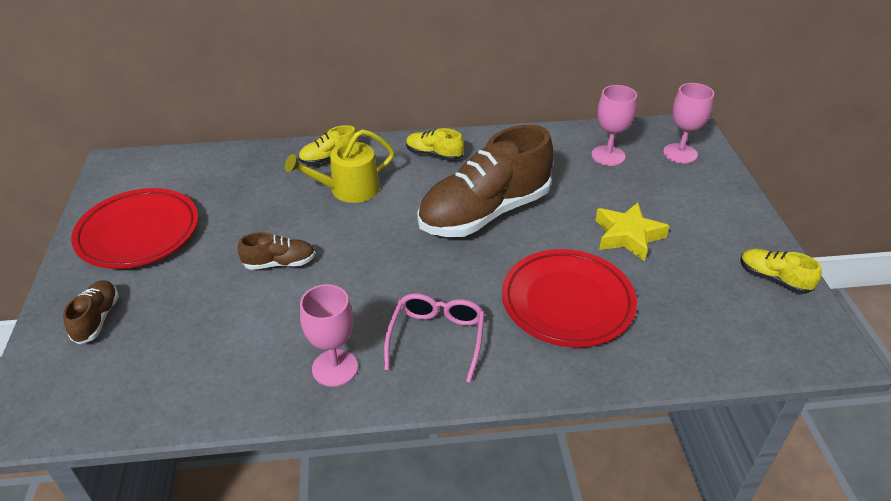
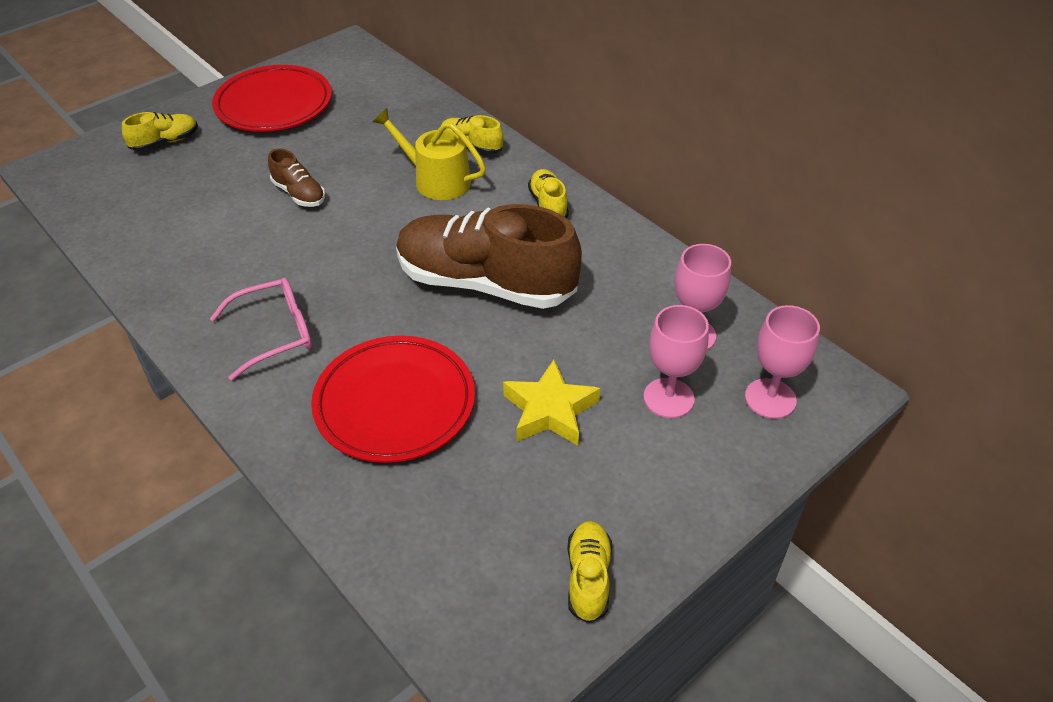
camera: 55 degrees right, 5 degrees up
(97, 319) = (165, 142): brown shoe -> yellow shoe
(335, 368) = (196, 289): pink goblet -> pink goblet (668, 398)

